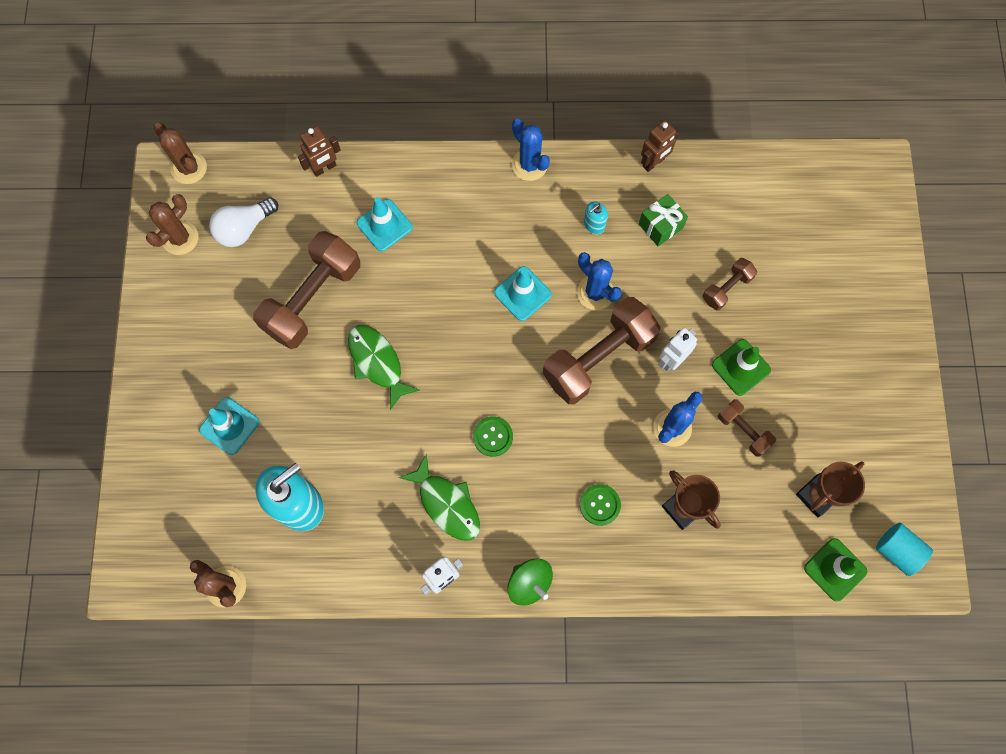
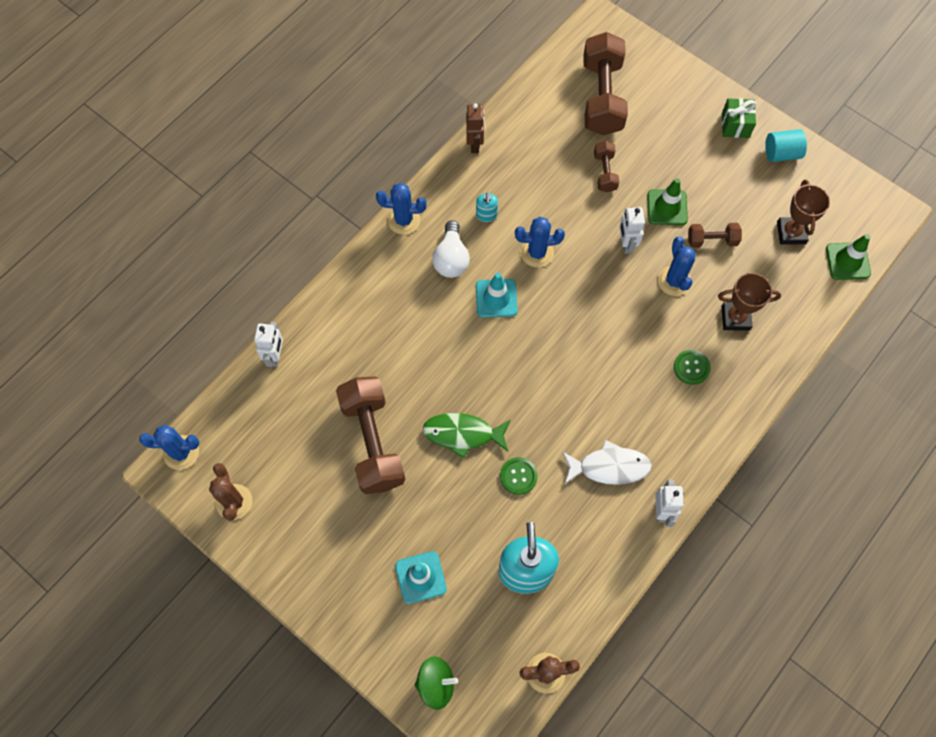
camera: 50 degrees left, 5 degrees down
(189, 168) = (181, 452): brown cactus -> blue cactus
(244, 229) = (270, 449): white light bulb -> white light bulb (451, 259)
(324, 168) = (275, 356): brown robot -> white robot
(384, 225) = (360, 349): turquoise traffic cone -> none
(446, 504) = (609, 467): green fish -> white fish
(493, 436) = (585, 398): green button -> green button (518, 476)
(529, 583) = (711, 455): green spinning top -> green spinning top (436, 684)
(598, 358) = (586, 287): brown dumbbell -> brown dumbbell (602, 97)
(660, 226) = (524, 176): green gift -> green gift (735, 125)
(897, 551) = (863, 217): turquoise cylinder -> turquoise cylinder (781, 153)

